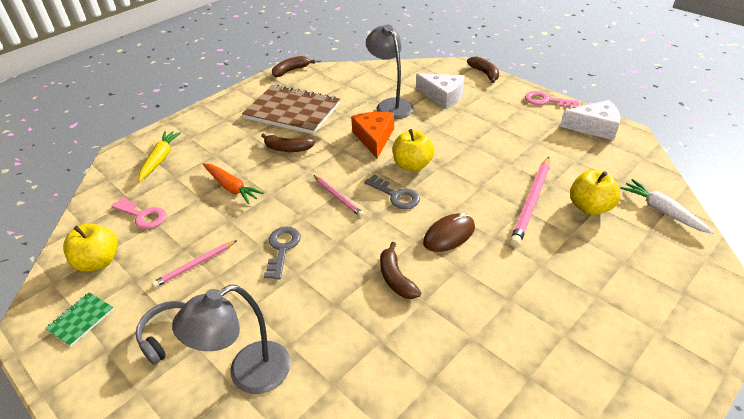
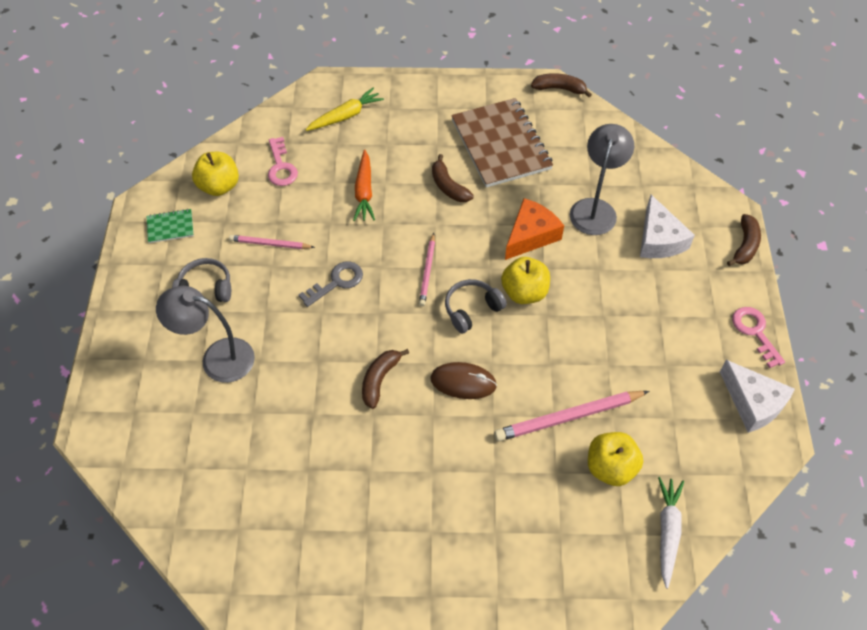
camera: 45 degrees right, 15 degrees up
(395, 195) = (472, 309): grey key -> grey headphones

